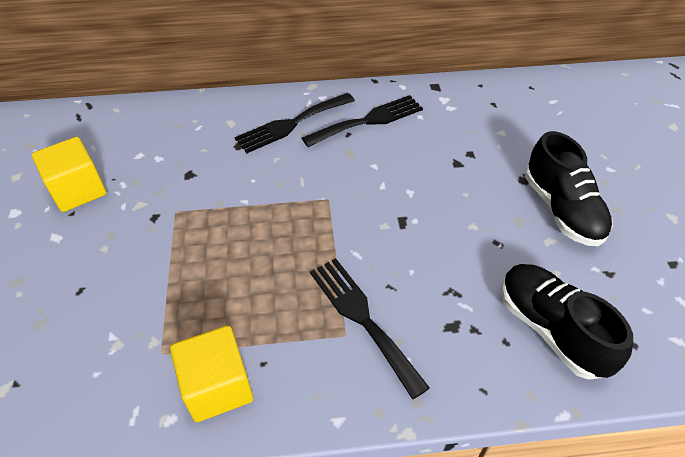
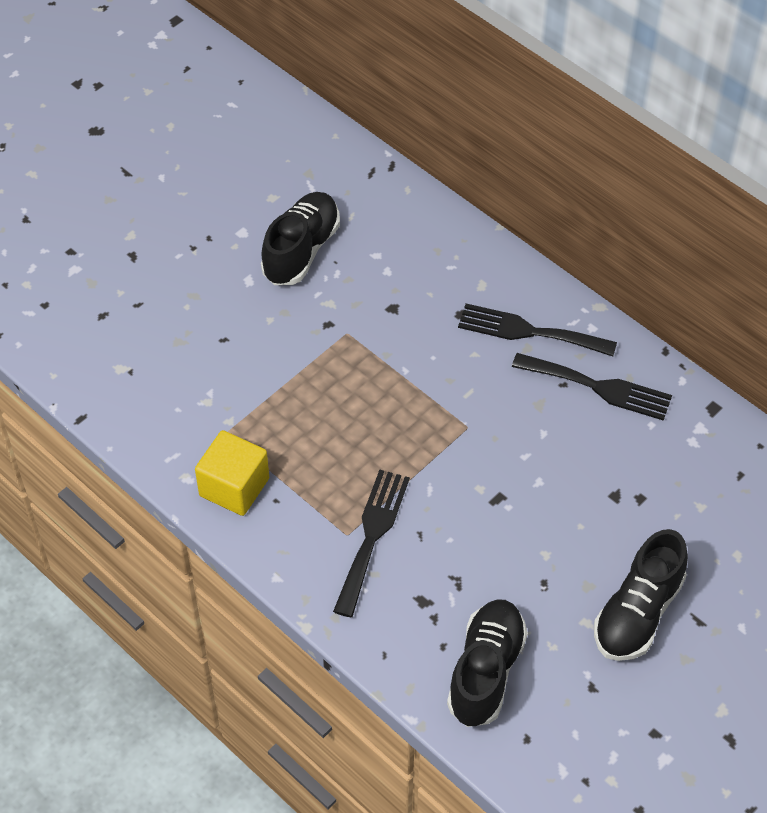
camera: 50 degrees right, 5 degrees up
(78, 190) = (301, 250): yellow cube -> black shoe

